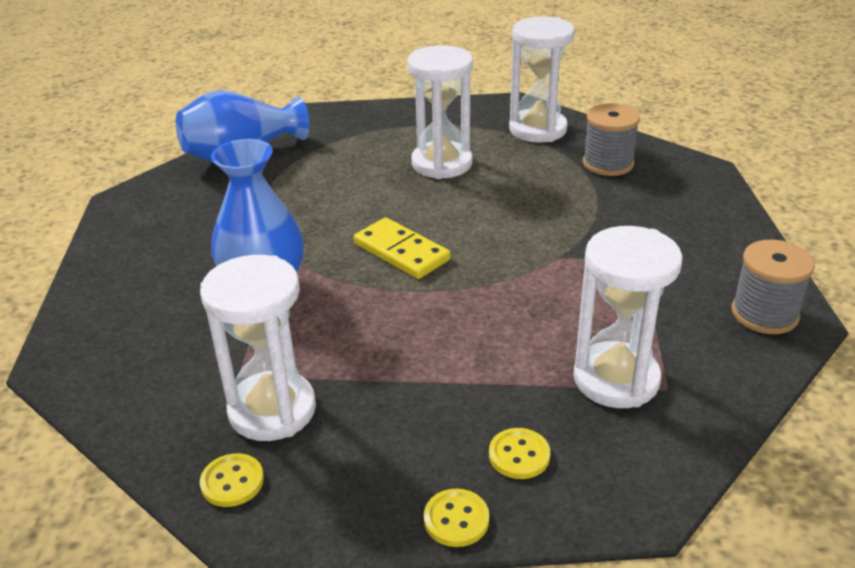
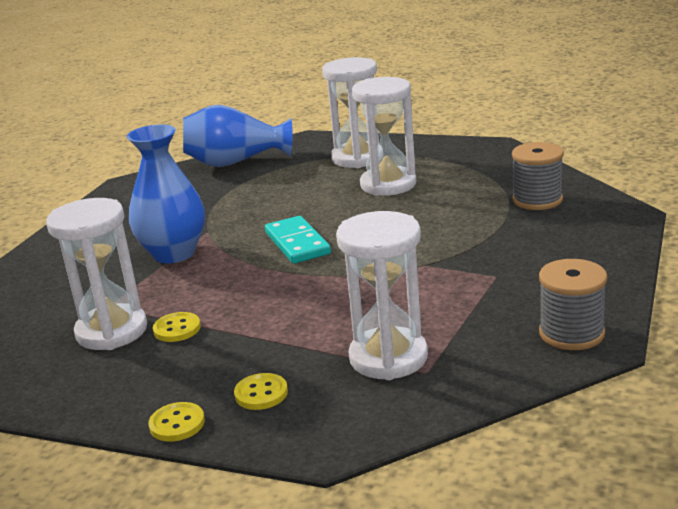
camera: 25 degrees right, 10 degrees down
(232, 482) = (48, 369): yellow button -> yellow button (177, 329)
(401, 252) = (297, 243): yellow domino -> turquoise domino
(537, 129) = (497, 167): white hourglass -> white hourglass (357, 158)

